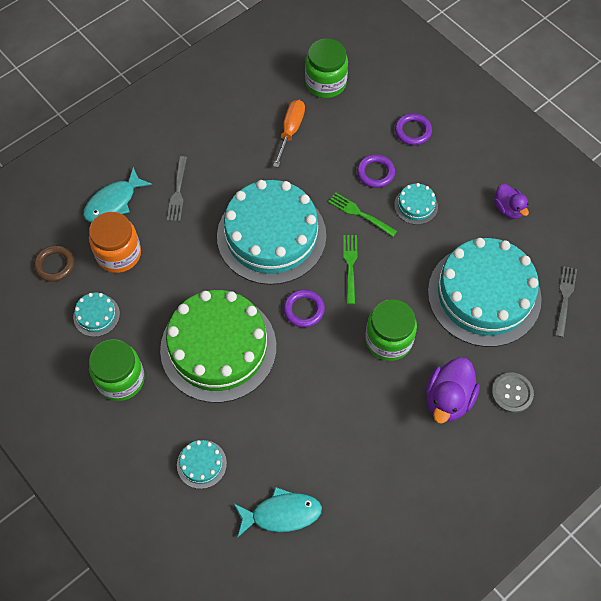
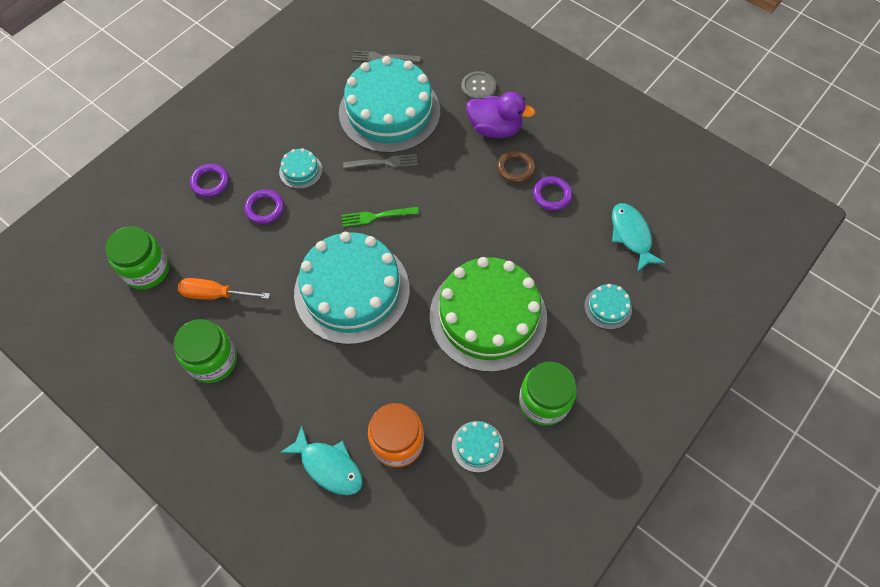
camera: 100 degrees left, 0 degrees up
(55, 265) = (423, 512): brown ring -> brown ring (515, 168)
(178, 191) = (306, 396): grey fork -> grey fork (383, 162)
(304, 310) = (431, 248): purple ring -> purple ring (552, 195)
(360, 214) = (316, 216): green fork -> none
(388, 340) = (449, 177): green jar -> green jar (213, 360)
(508, 209) = (296, 100): purple duck -> none

